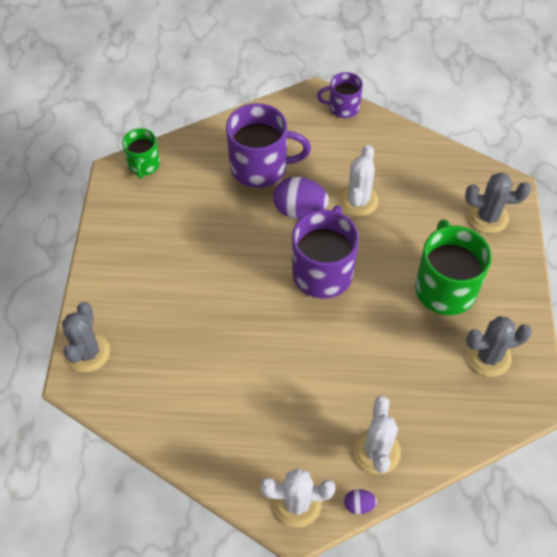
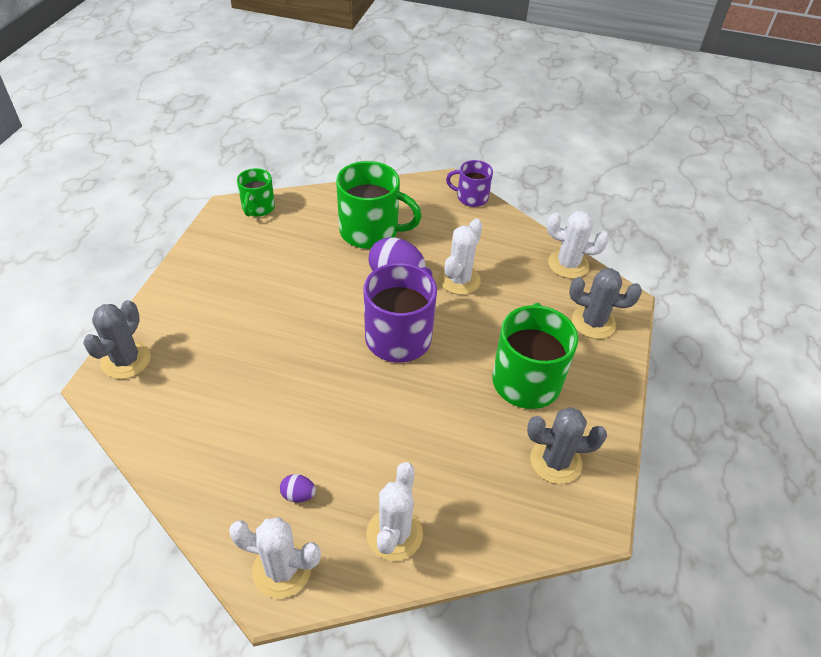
camera: 10 degrees right, 10 degrees down
(260, 167) = (370, 231): purple mug -> green mug
(359, 505) = (353, 590): purple egg -> purple egg (298, 495)
(451, 162) = (568, 264): none -> white cactus

